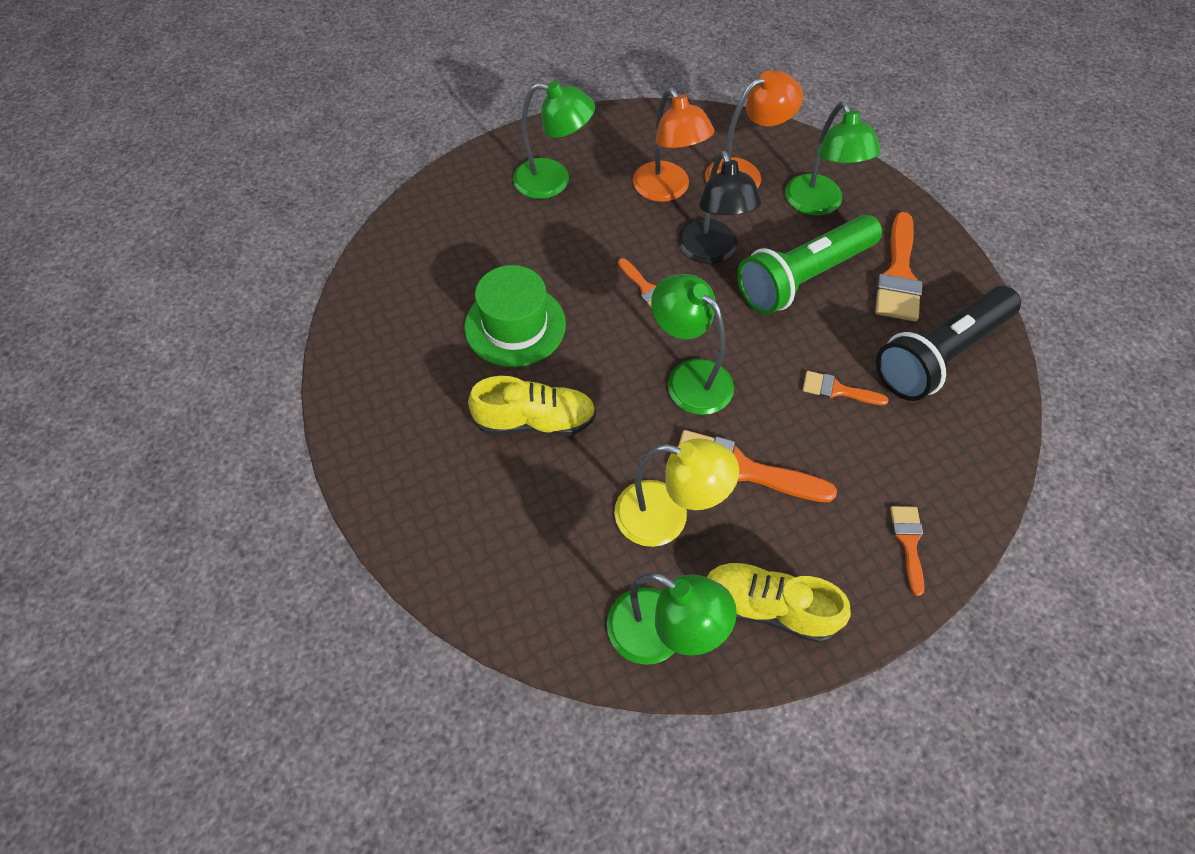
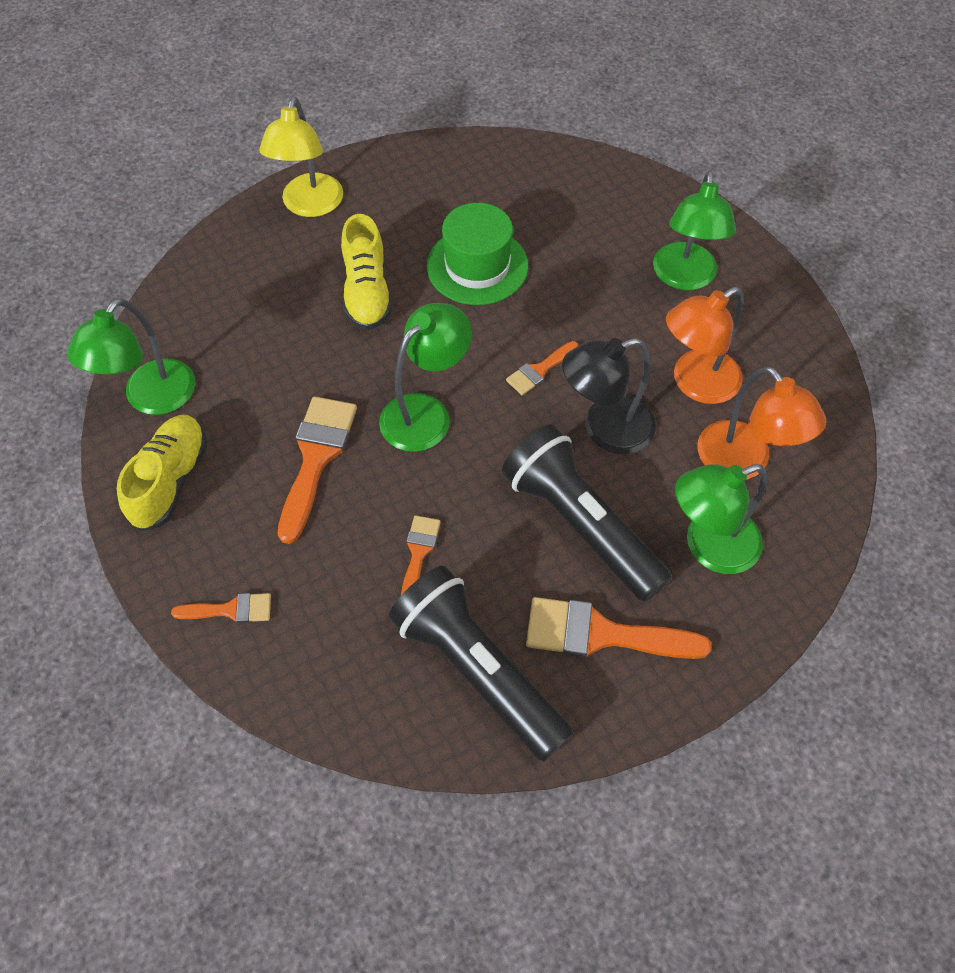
camera: 85 degrees right, 0 degrees up
(667, 517) = (265, 399): yellow lamp -> yellow lamp (310, 206)
(803, 277) = (580, 525): green flashlight -> black flashlight

